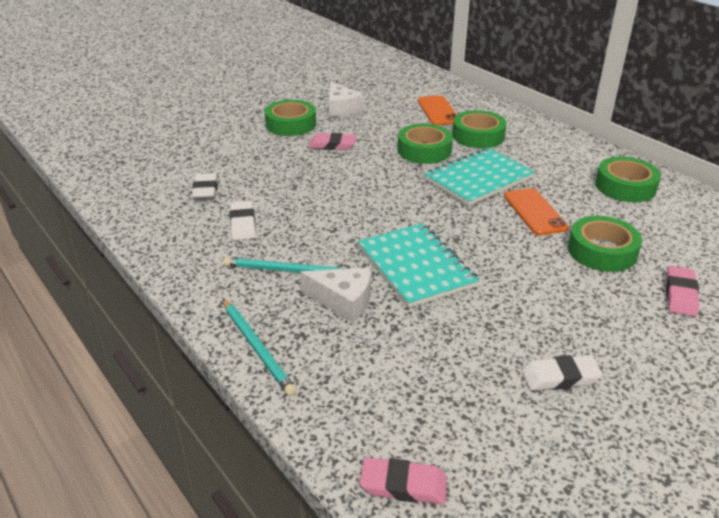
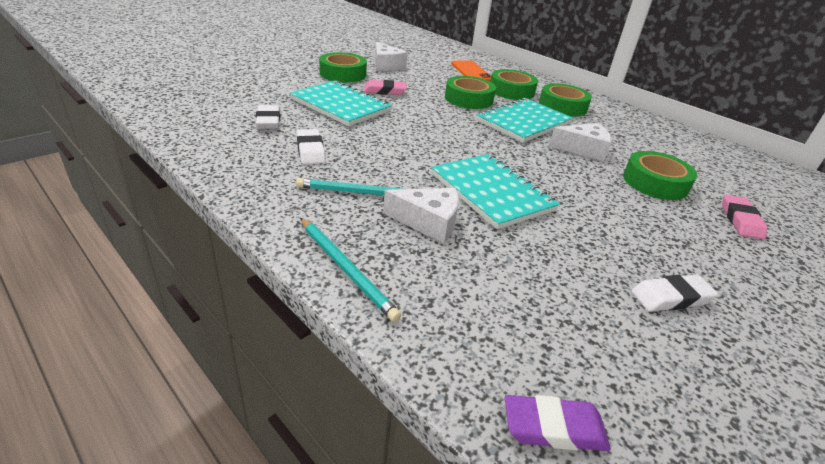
camera: 10 degrees left, 0 degrees up
(281, 167) = (340, 105): none -> turquoise notebook
(403, 485) = (554, 428): pink eraser -> purple eraser
(535, 212) = (583, 149): orange phone -> white cheese
(625, 186) = (650, 133): green tape -> green tape (562, 106)

